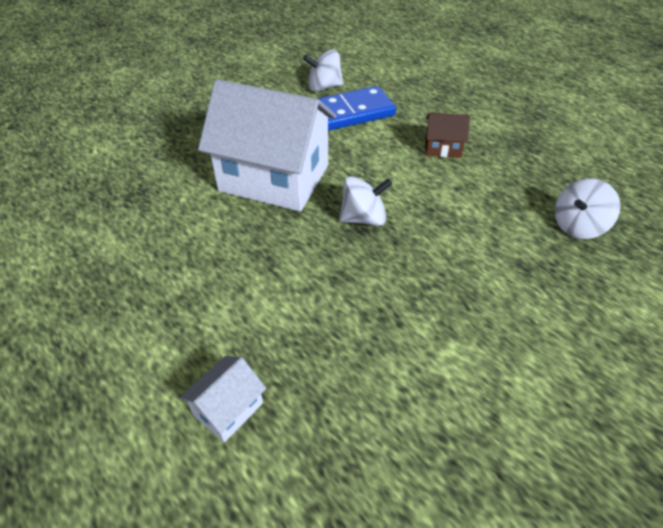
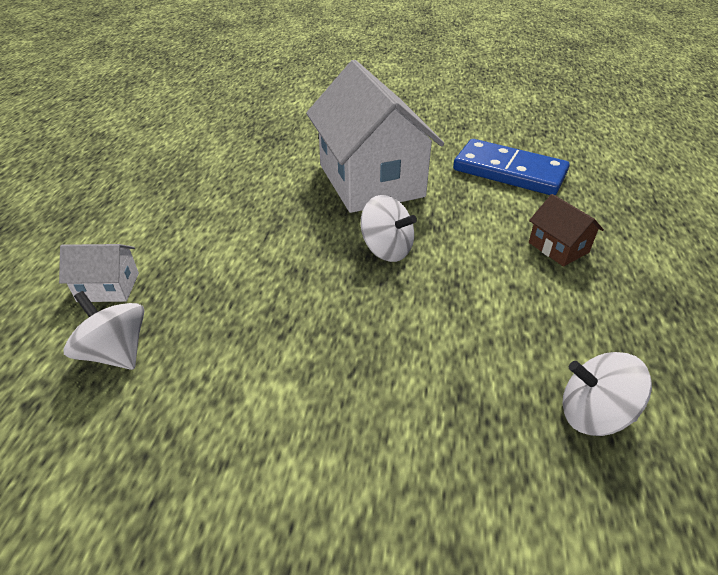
camera: 50 degrees right, 5 degrees down
(324, 87) = (524, 143): white spinning top -> white spinning top (116, 352)

